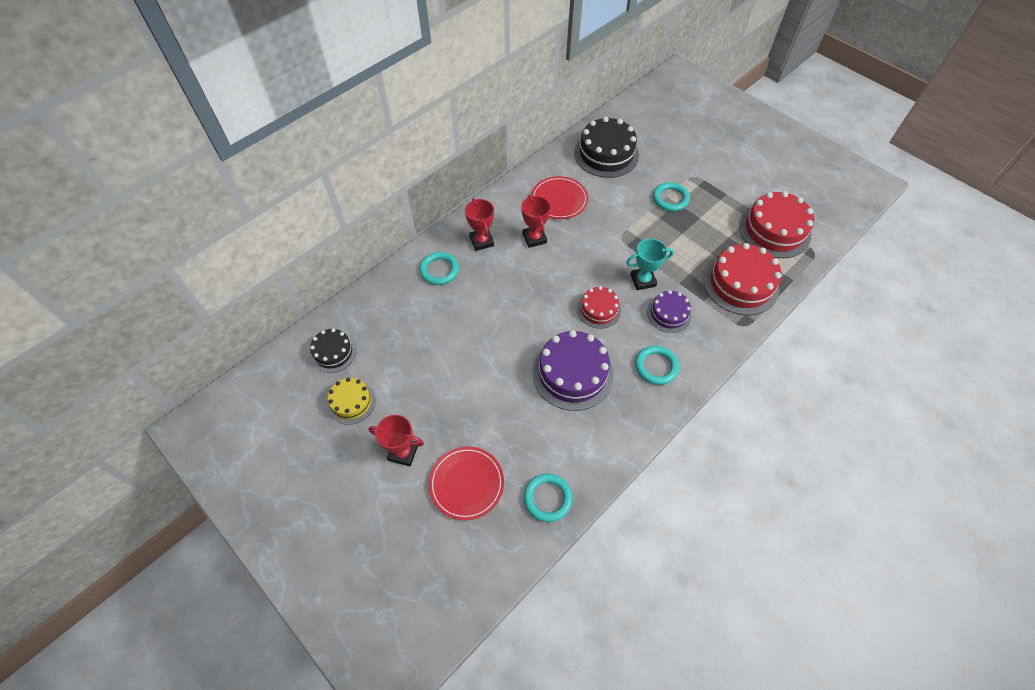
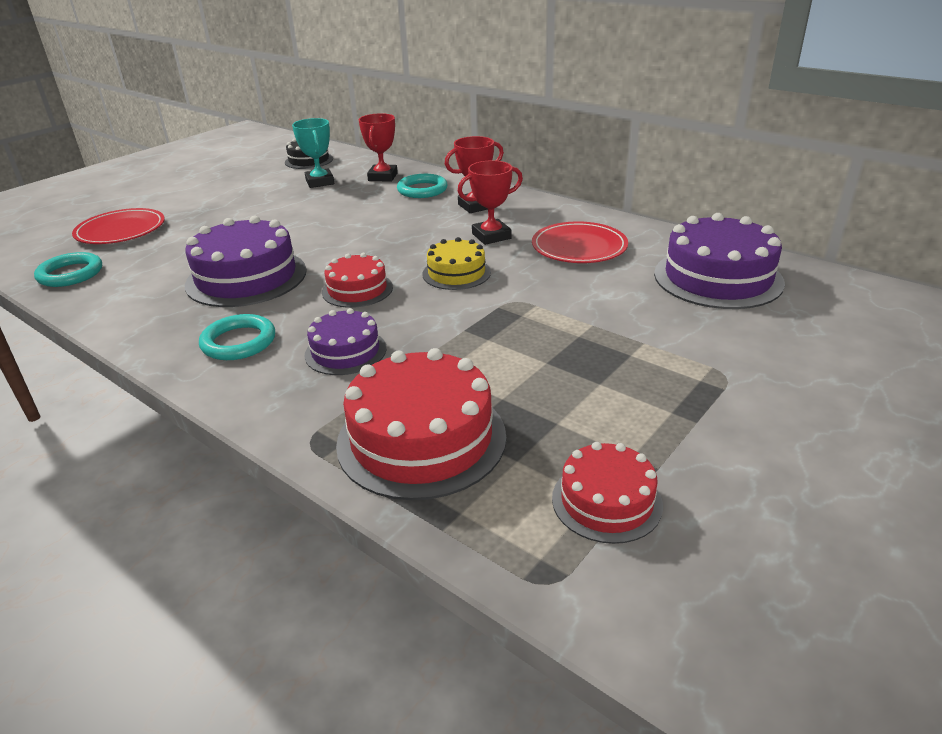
camera: 85 degrees right, 25 degrees down
(351, 402) = (246, 174): yellow cake -> yellow cake (456, 273)
(403, 452) = (176, 200): red trophy -> red trophy (383, 177)
(606, 154) = (718, 278): black cake -> purple cake
(643, 280) = (419, 324): turquoise trophy -> turquoise trophy (320, 182)
(670, 199) = (637, 347): turquoise ring -> none
(774, 230) = (606, 501): red cake -> red cake, size x0.57

